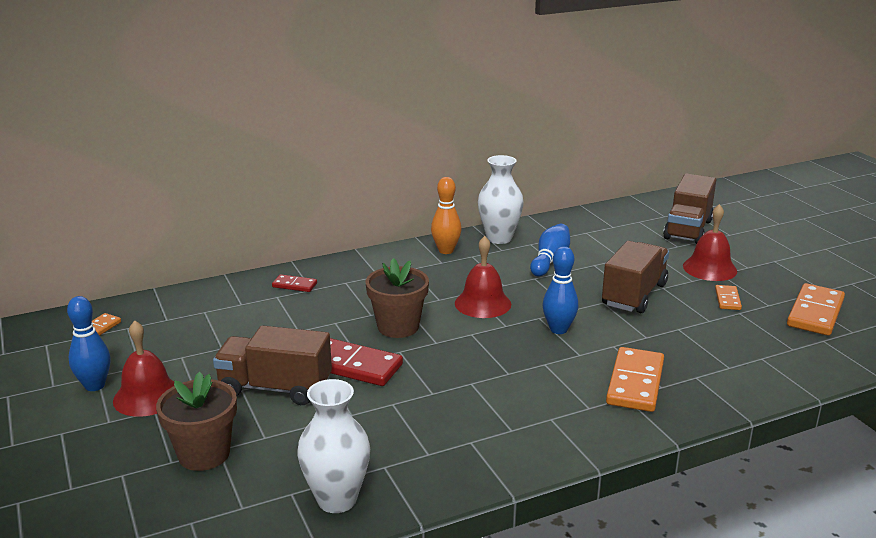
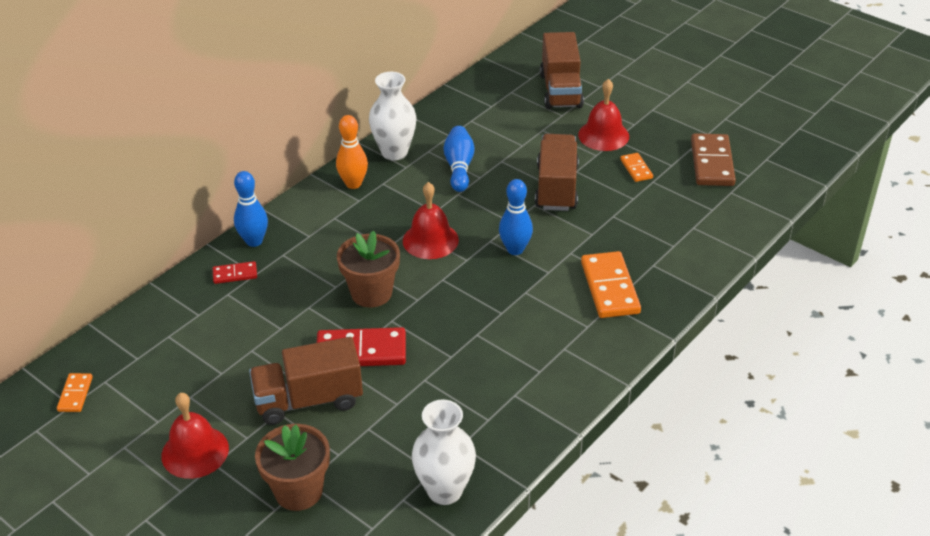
camera: 25 degrees left, 15 degrees up
(95, 386) = (132, 458): blue bowling pin -> blue bowling pin (254, 241)
(815, 313) = (711, 163): orange domino -> brown domino

